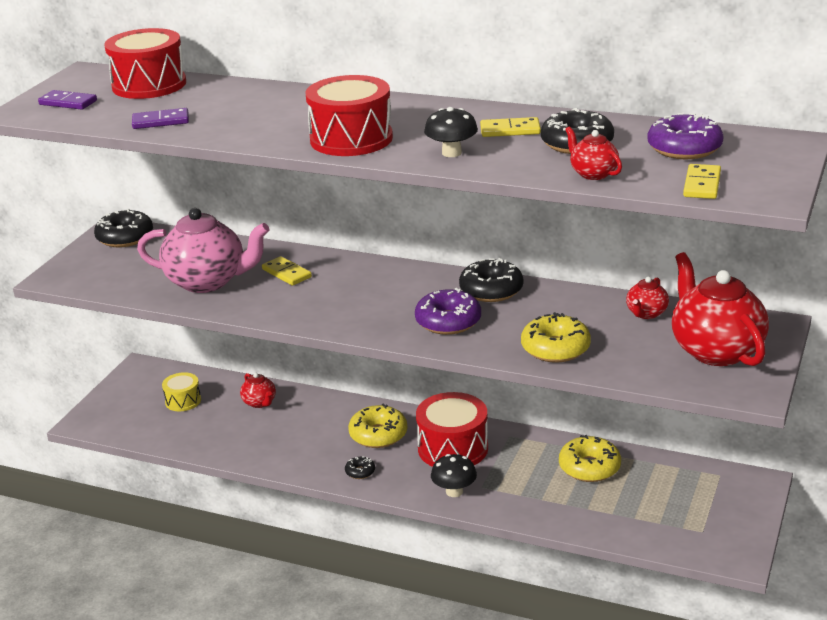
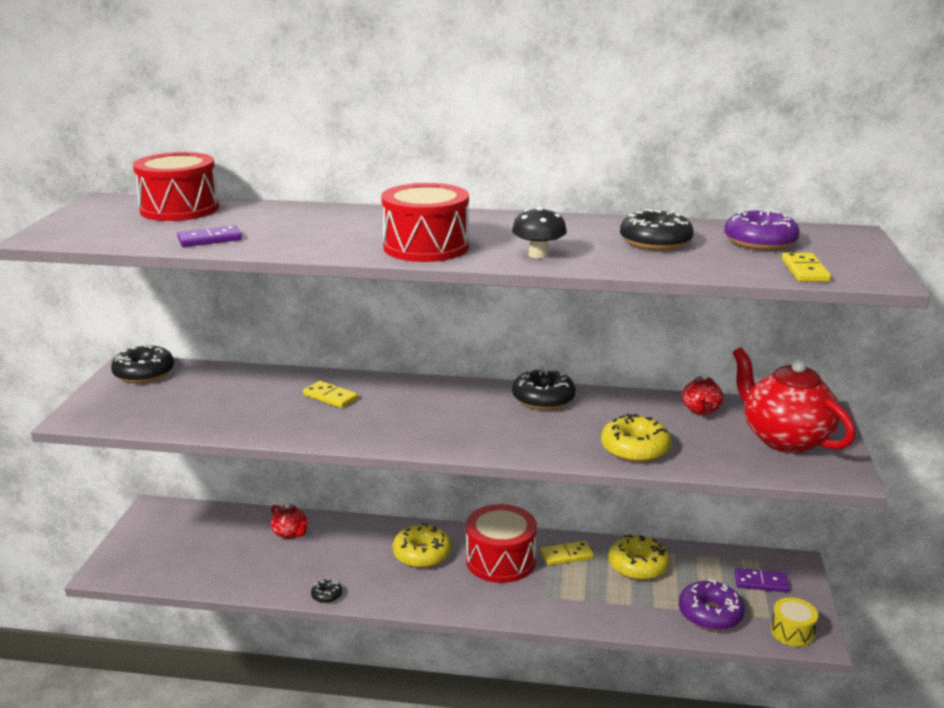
camera: 15 degrees left, 5 degrees down
(68, 103) = (95, 227): purple domino -> purple domino (761, 582)
(183, 401) = (208, 539): yellow drum -> yellow drum (792, 632)
(208, 281) = (250, 410): pink teapot -> none
(360, 472) = (417, 594): black donut -> black donut (327, 595)
(448, 322) = (516, 431): purple donut -> purple donut (710, 614)
(454, 491) = (518, 604): black mushroom -> none
(510, 130) = (581, 234): yellow domino -> yellow domino (566, 555)
(593, 174) = (693, 266): red teapot -> none

